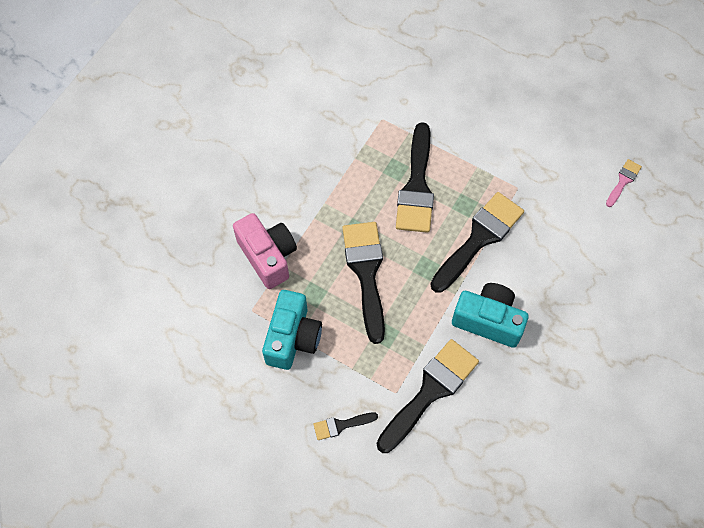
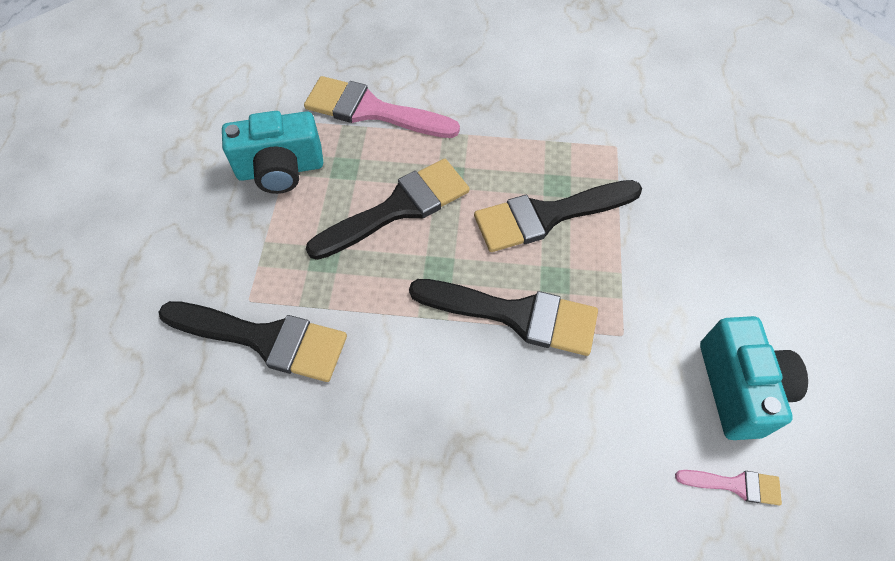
camera: 65 degrees right, 5 degrees down
(268, 256) = (372, 110): pink camera -> pink brush
(341, 425) = (185, 258): black brush -> none
(488, 320) = (397, 373): turquoise camera -> turquoise camera (739, 388)

